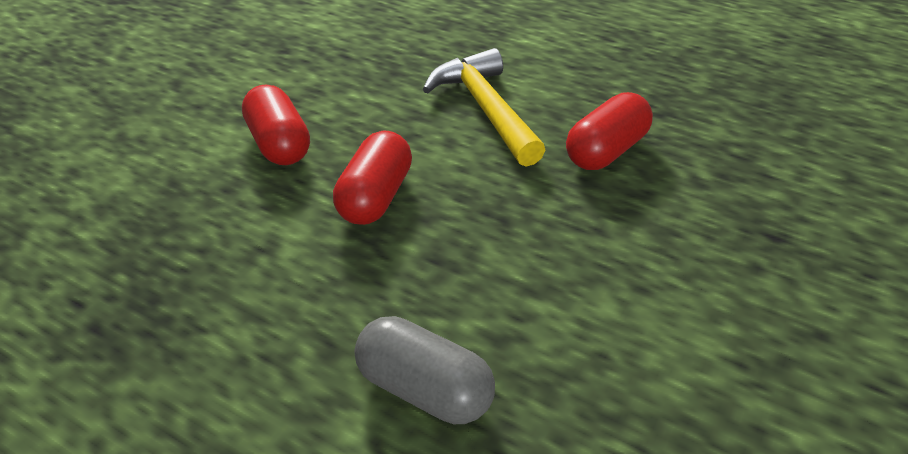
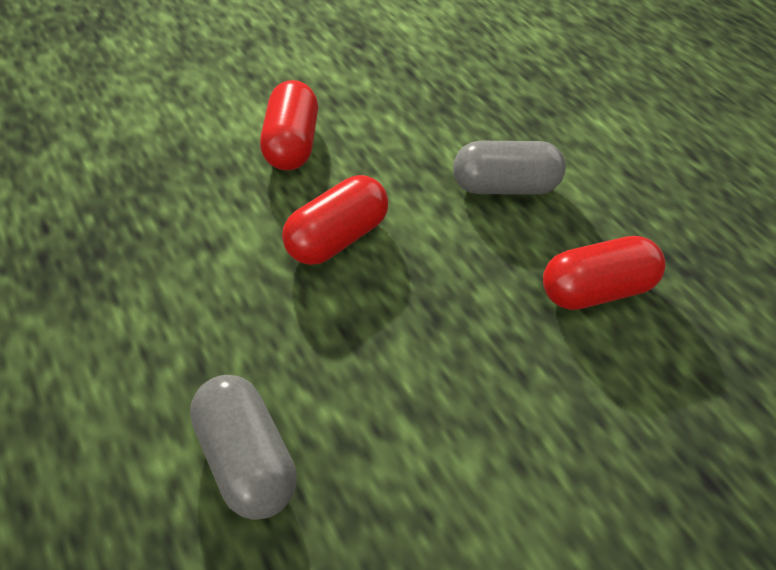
camera: 25 degrees right, 10 degrees up
(485, 109) = (504, 186): yellow hammer -> grey capsule

